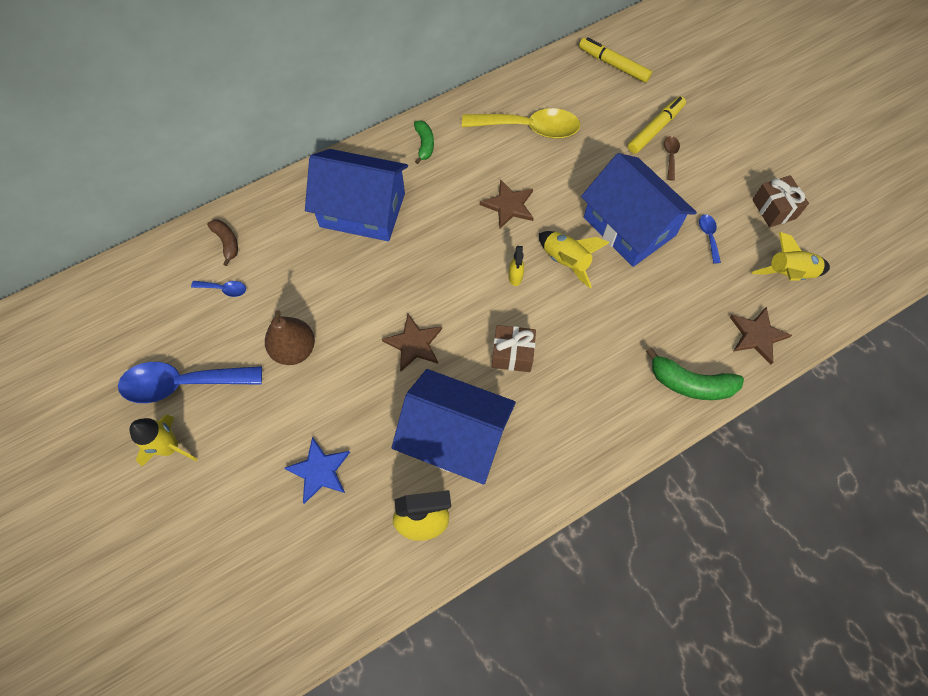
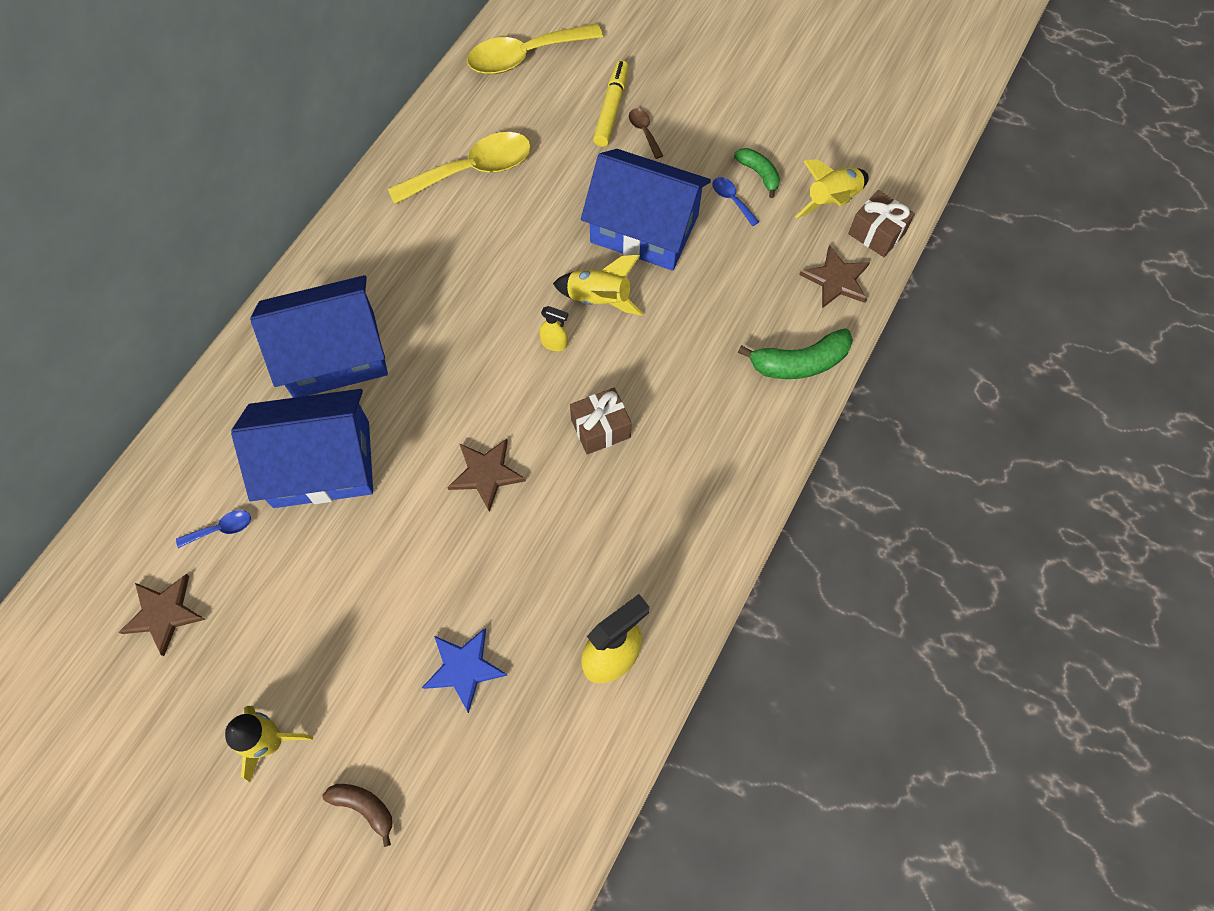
camera: 30 degrees left, 0 degrees up
(182, 384) = (239, 663): blue spoon -> none
(227, 242) = (190, 473): brown banana -> brown banana (364, 807)
(294, 349) = (351, 552): brown pear -> none
(424, 144) = (362, 244): green banana -> green banana (759, 174)
(455, 436) = (591, 549): blue house -> blue house (321, 464)
(508, 205) = (500, 268): brown star -> brown star (163, 613)
(515, 277) = (554, 343): yellow spray bottle -> yellow spray bottle turned 45 degrees counterclockwise
(613, 65) = (525, 56): yellow marker -> yellow spoon
(774, 209) = (780, 139): brown gift -> brown gift (876, 233)

